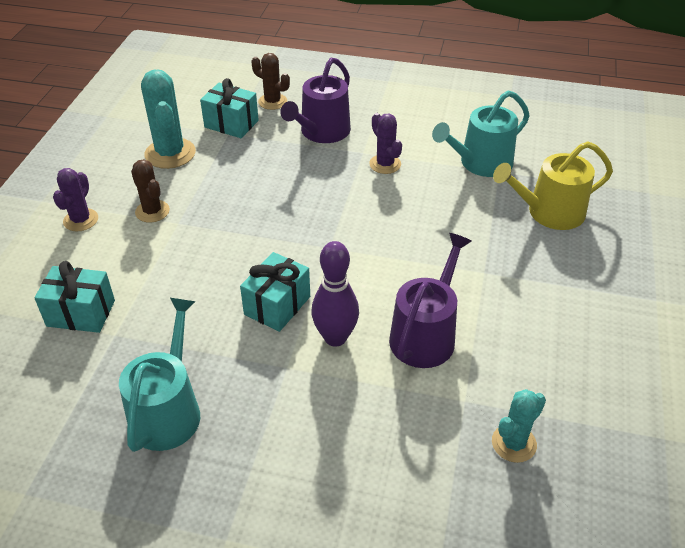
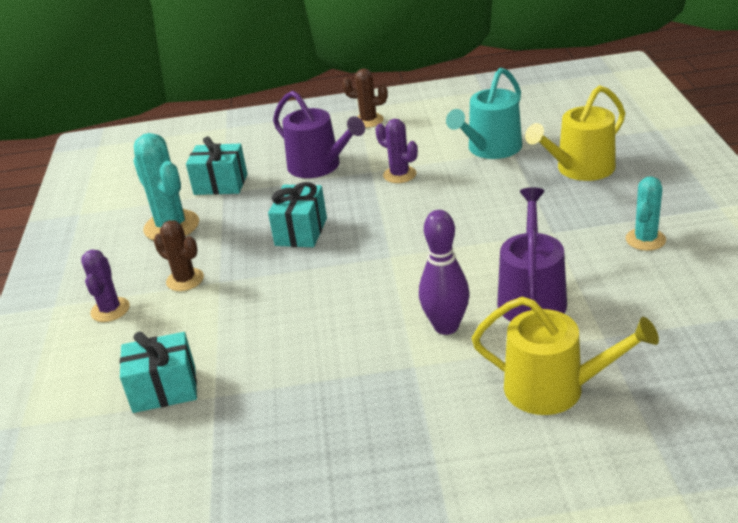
camera: 15 degrees left, 10 degrees down
(168, 410) = (316, 442): turquoise watering can -> none
(272, 102) = (251, 155): brown cactus -> brown cactus (368, 120)
(277, 305) = (370, 319): turquoise gift -> turquoise gift (301, 232)
(322, 132) = (319, 166): purple watering can -> purple watering can turned 60 degrees counterclockwise
(390, 436) = (554, 388): none -> yellow watering can
(514, 443) = (671, 355): turquoise cactus -> turquoise cactus (645, 239)

